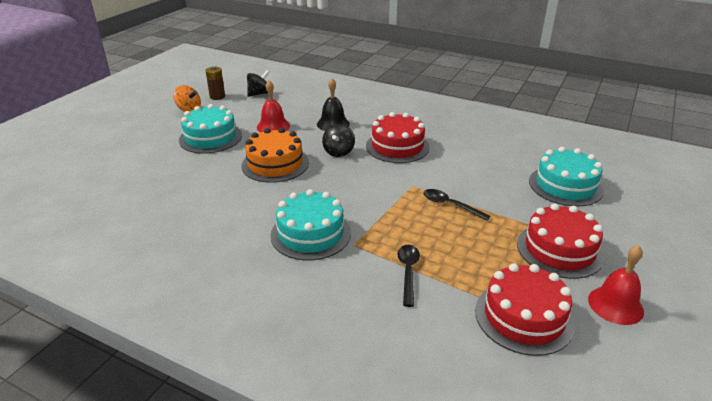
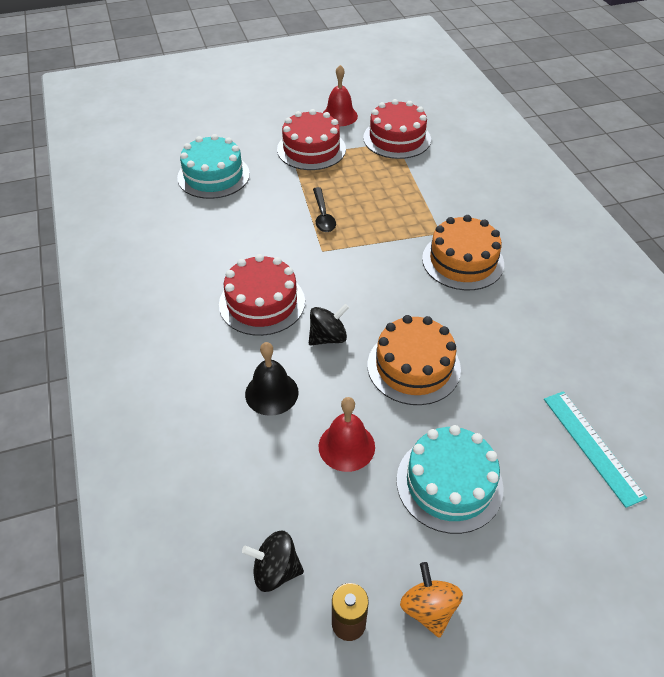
camera: 135 degrees left, 15 degrees up
(139, 182) = (592, 446): none -> turquoise ruler
(310, 234) = (462, 261): turquoise cake -> orange cake
(408, 272) = (426, 194): black spoon -> none

